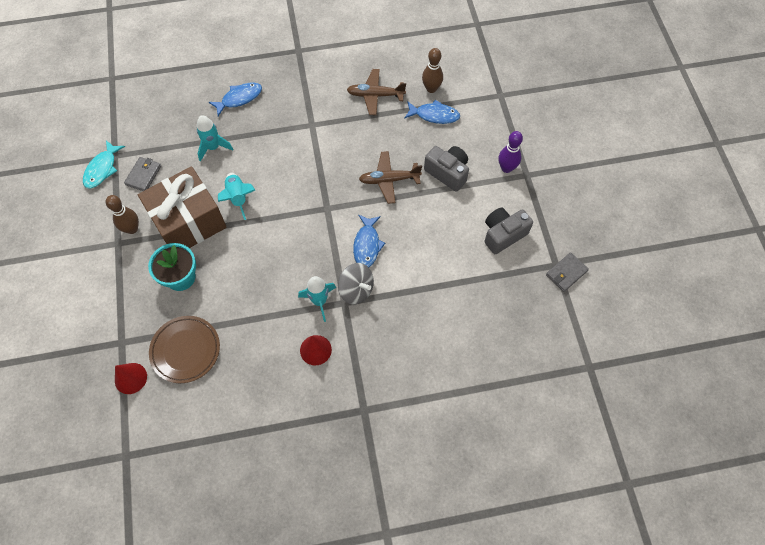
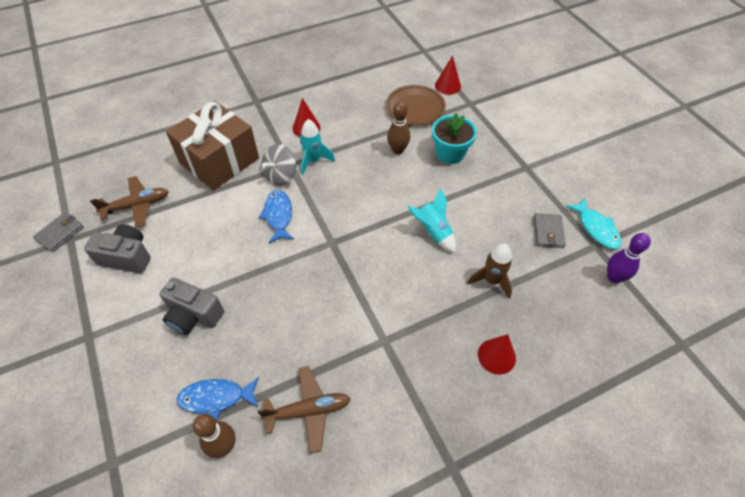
camera: 165 degrees right, 10 degrees down
(102, 169) = (596, 228): turquoise fish -> turquoise fish turned 150 degrees clockwise
(132, 229) = (522, 181): brown bowling pin -> brown bowling pin (398, 150)
(188, 222) = (471, 198): brown gift -> brown gift (219, 160)
(213, 147) = (491, 280): turquoise rocket -> brown rocket
(239, 98) = (496, 356): blue fish -> red cone
(356, 290) = (281, 176): grey spinning top -> grey spinning top turned 75 degrees counterclockwise
(389, 180) = (266, 289): brown plane -> brown plane (137, 205)
(503, 234) = (127, 257): grey camera -> grey camera turned 120 degrees counterclockwise
(506, 168) = (114, 339): purple bowling pin -> purple bowling pin (614, 277)

